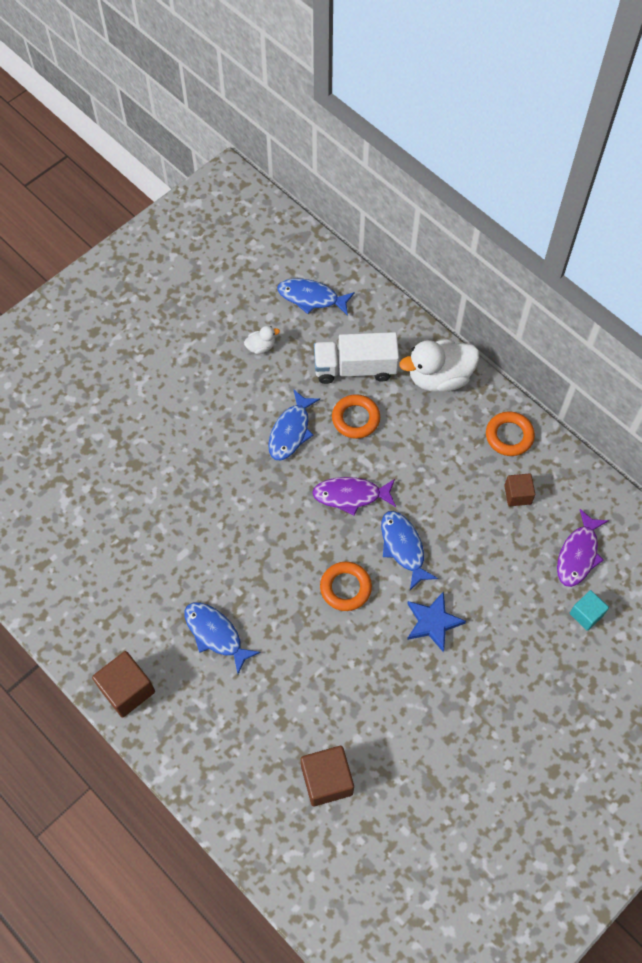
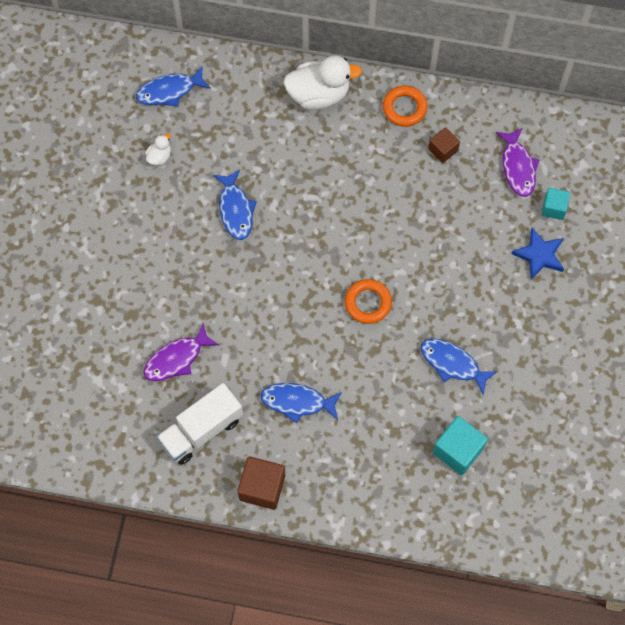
camera: 35 degrees left, 5 degrees up
(327, 780) = (458, 450): brown cube -> turquoise cube
(351, 495) = (319, 230): purple fish -> purple fish (177, 358)
(355, 368) = (248, 127): white truck -> white truck (201, 430)
(355, 419) = (278, 168): orange ring -> none
(403, 547) = (388, 244): blue fish -> blue fish (452, 364)
(433, 622) = (450, 286): blue star -> blue star (539, 255)
(439, 377) = (319, 94): white duck -> white duck turned 135 degrees counterclockwise

